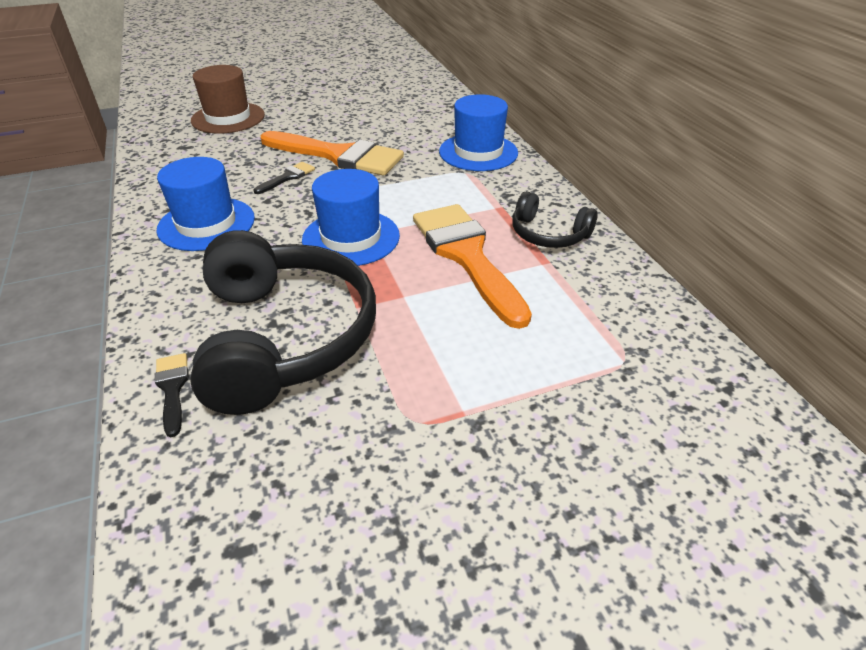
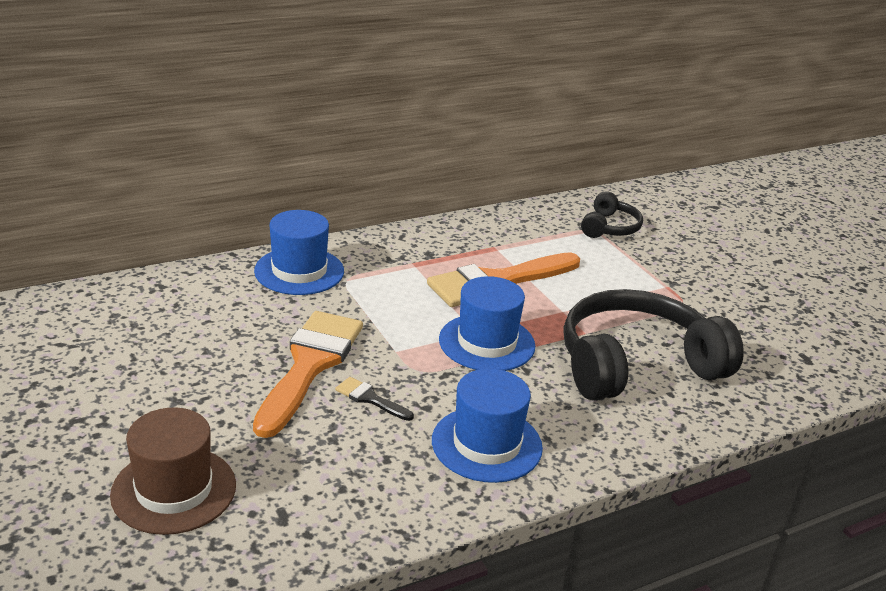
camera: 100 degrees left, 10 degrees down
(172, 388) = (716, 411): black brush -> none
(548, 234) = (454, 244): black headphones -> black headphones (609, 227)

